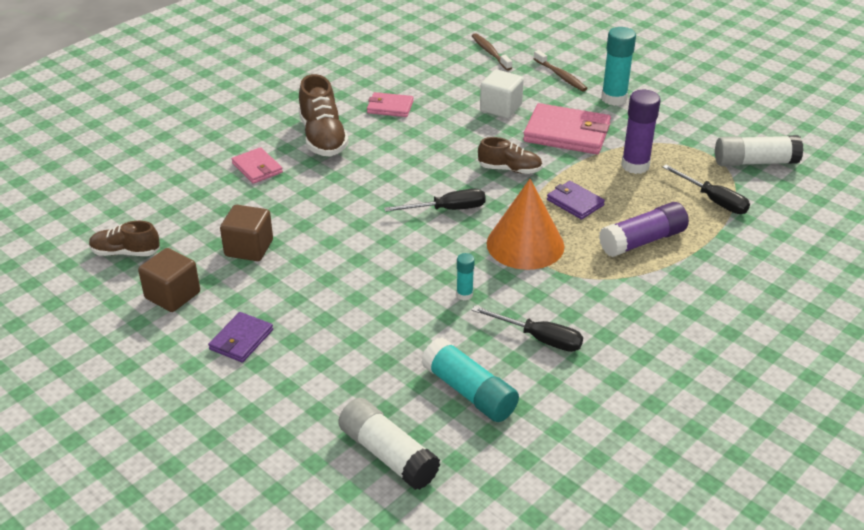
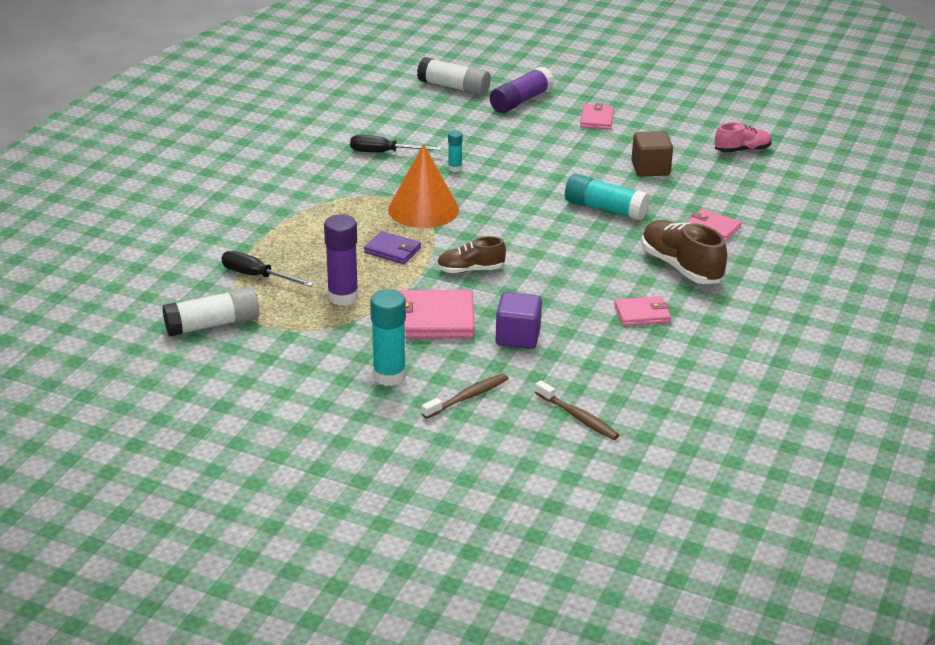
camera: 160 degrees right, 5 degrees down
(125, 252) = (742, 150): brown shoe -> pink shoe
(172, 295) = (673, 133): brown cube -> none
(241, 340) = (596, 119): purple wallet -> pink wallet
(447, 209) = (508, 224): black screwdriver -> none
(469, 392) = (419, 119): turquoise glue stick -> turquoise glue stick (605, 209)
(501, 108) = (518, 337): white cube -> purple cube
(560, 76) = (467, 397): brown toothbrush -> brown toothbrush turned 105 degrees clockwise
(642, 241) = (320, 229): purple glue stick -> purple glue stick (521, 101)

